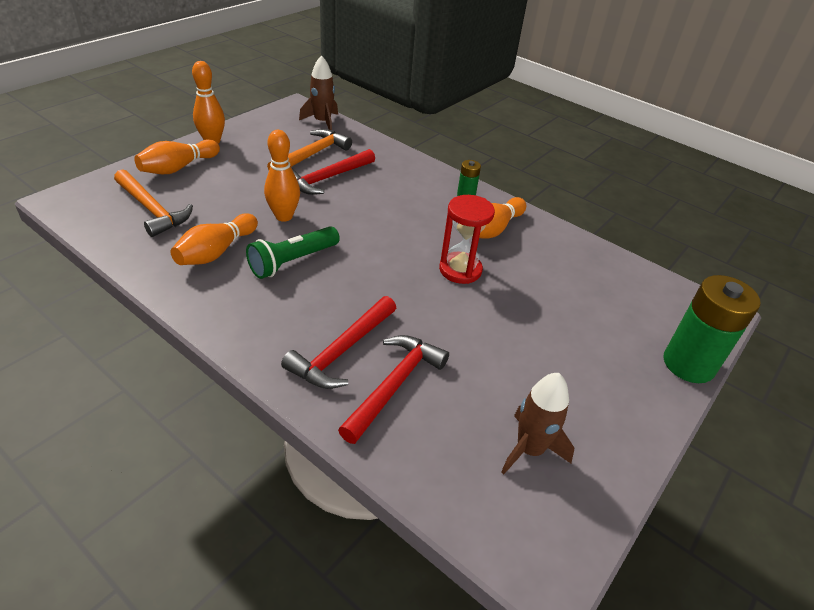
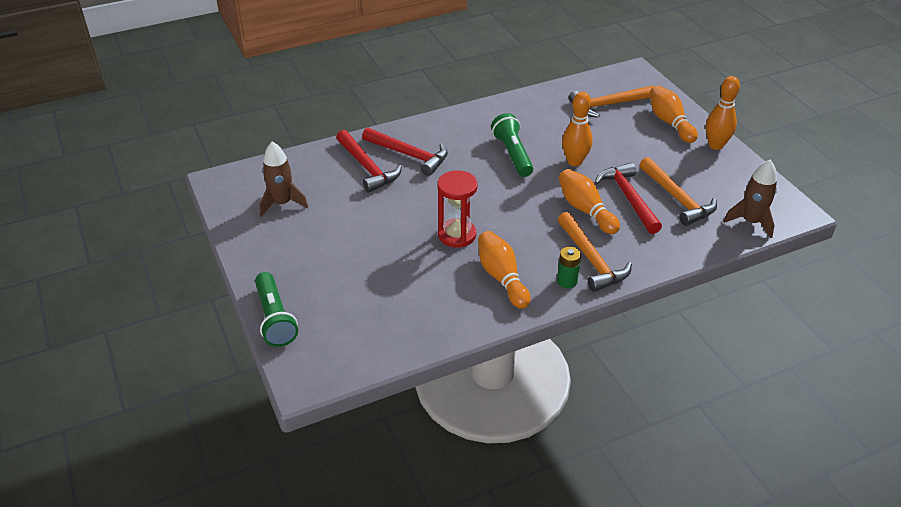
camera: 120 degrees right, 0 degrees up
(216, 252) = (541, 124): orange bowling pin -> orange bowling pin (585, 210)
(342, 351) = (409, 155): red hammer -> red hammer turned 150 degrees clockwise
(429, 187) = (591, 260): none -> orange hammer
(688, 364) = (275, 318): green battery -> green flashlight

